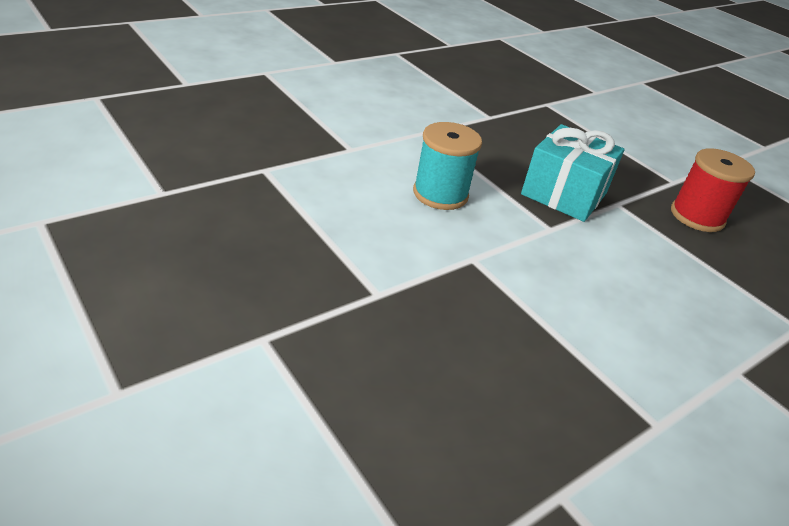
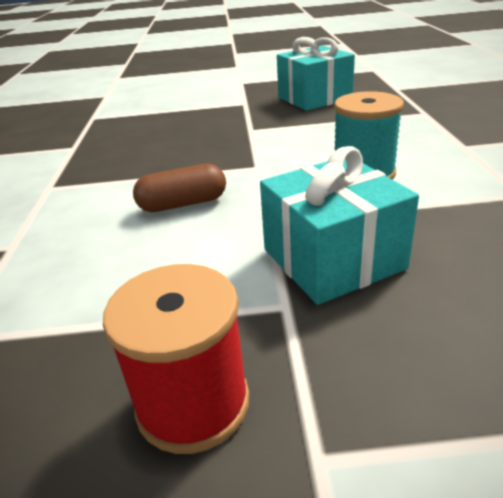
camera: 130 degrees right, 5 degrees down
(222, 261) = (314, 98): none -> turquoise gift
(576, 285) = (183, 204): none -> brown capsule

